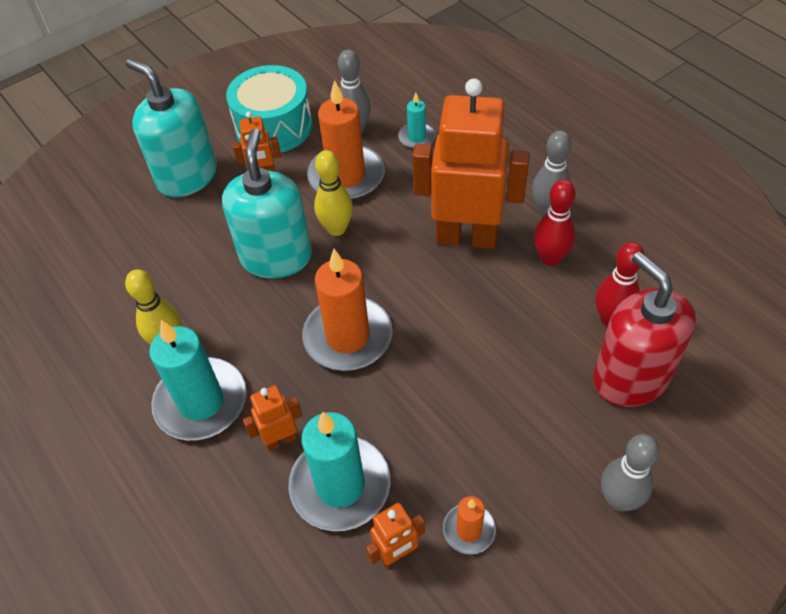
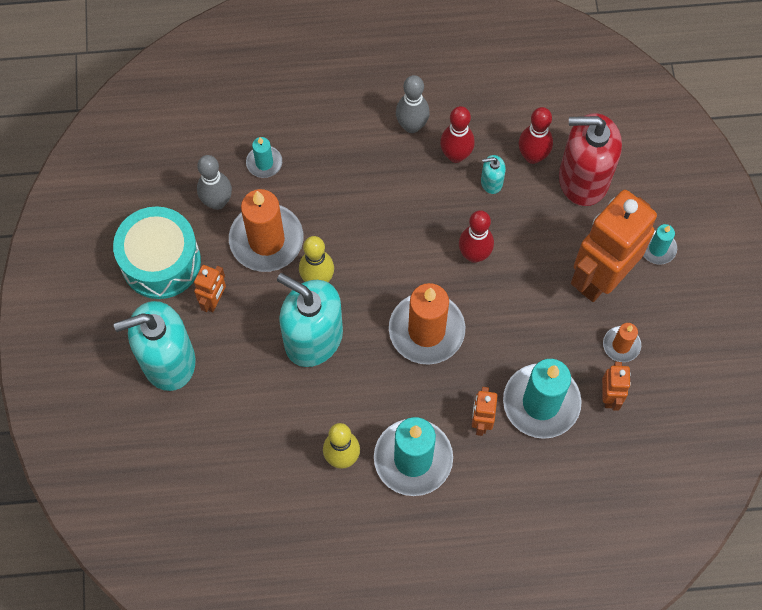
camera: 60 degrees left, 15 degrees up
(460, 330) = (474, 255): none -> red bowling pin
(466, 237) = (395, 196): orange robot -> orange robot (600, 277)
(550, 301) = (491, 182): none -> turquoise soap dispenser
(618, 500) = (657, 248): grey bowling pin -> turquoise candle

